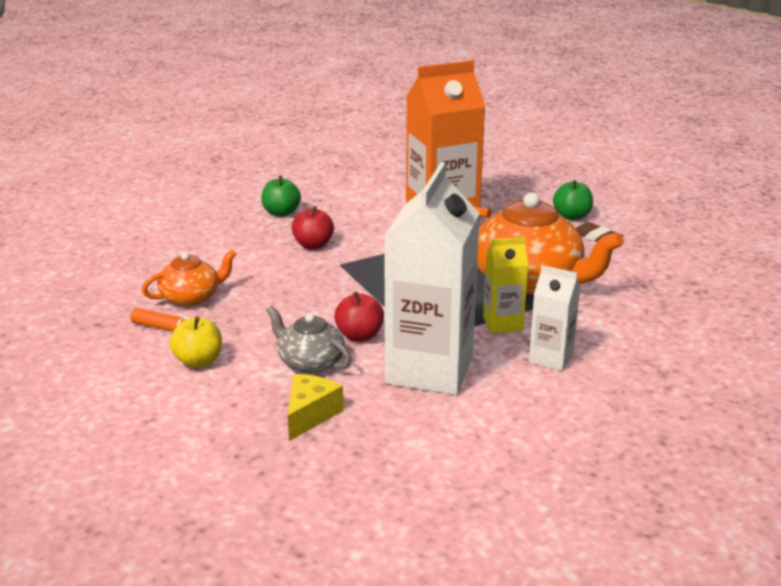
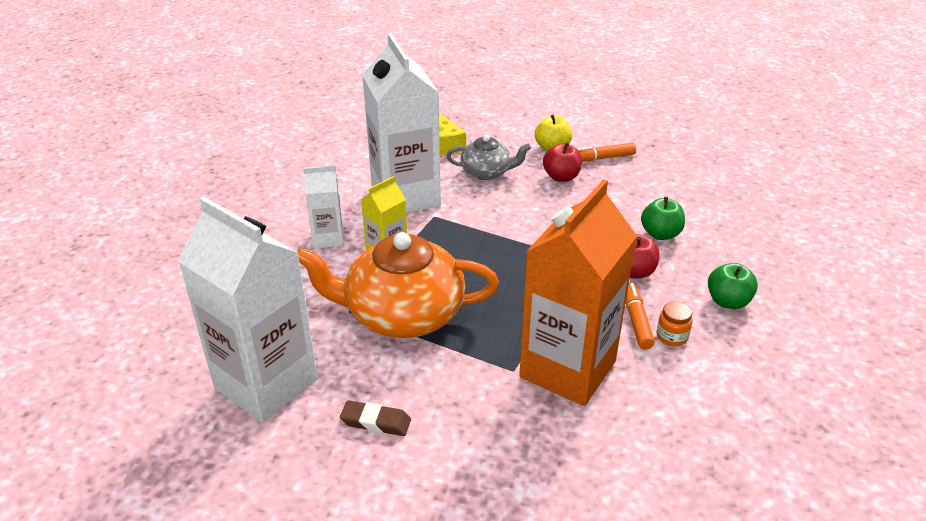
camera: 145 degrees right, 10 degrees up
(191, 297) = (634, 184): orange teapot -> none
(350, 212) = (672, 336): none -> orange jar
(359, 336) = (480, 202): red apple -> red apple (561, 177)
(360, 224) = (636, 321): none -> orange marker
(572, 216) = (432, 456): green apple -> green apple (660, 234)
(668, 277) = (266, 383): none -> white carton

